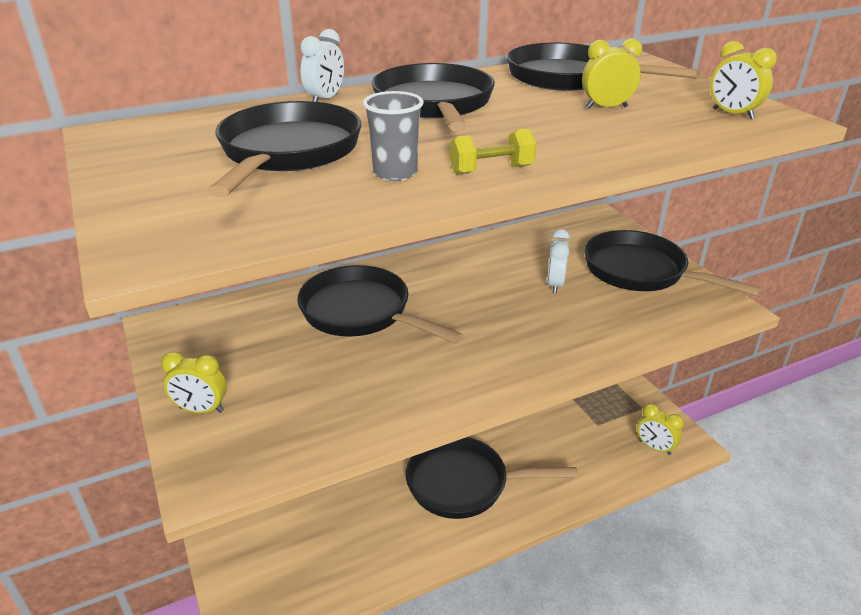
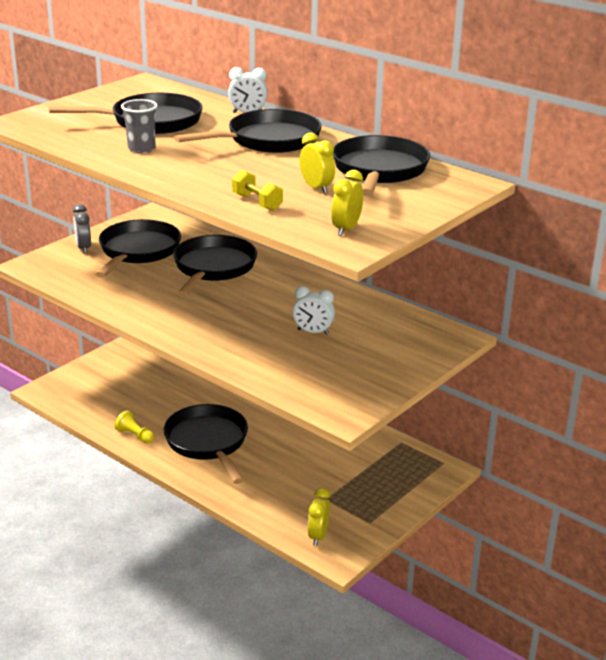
camera: 65 degrees right, 5 degrees down
(201, 410) = (83, 248): yellow clock -> grey clock
(415, 548) = (135, 435): none -> yellow pawn
(491, 170) = (165, 169): yellow dumbbell -> yellow dumbbell (257, 202)
(555, 284) = (313, 332): white clock -> white clock turned 150 degrees counterclockwise
(640, 271) = (370, 368): black pan -> black pan (138, 251)

